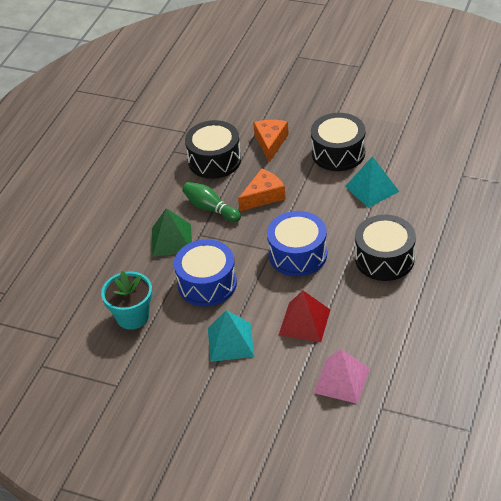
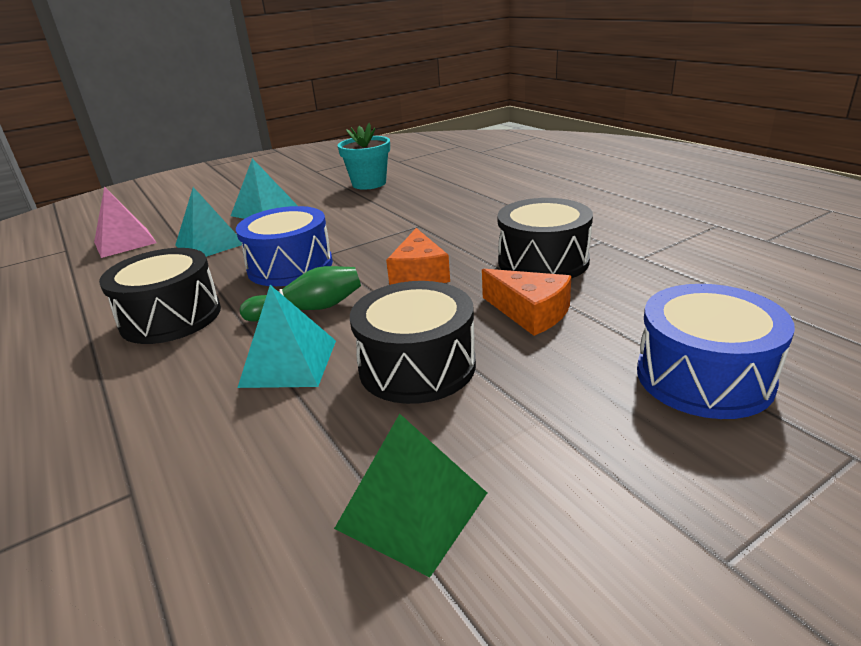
camera: 125 degrees right, 15 degrees down
(172, 240) = (434, 212): green pyramid -> green pyramid (412, 510)
(207, 283) = (346, 215): blue drum -> blue drum (704, 377)
(210, 208) = (450, 239): green bowling pin -> green bowling pin (309, 309)
(304, 322) = (210, 244): red pyramid -> turquoise pyramid

